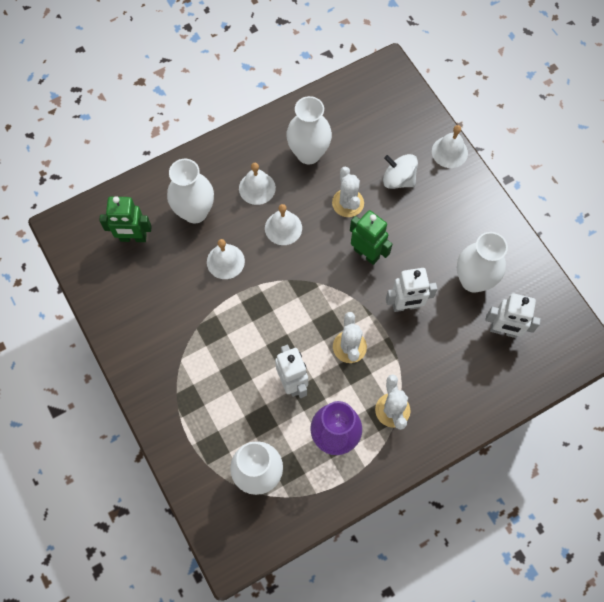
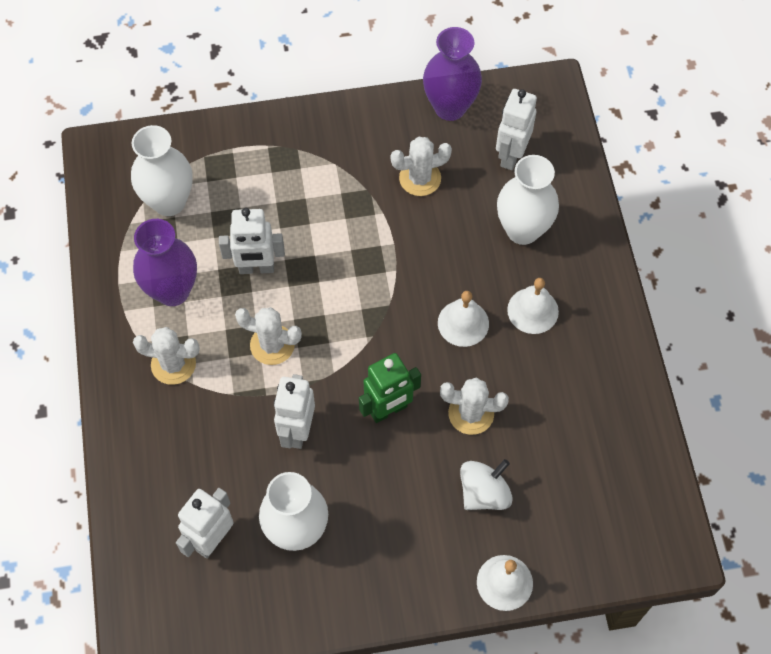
camera: 110 degrees right, 5 degrees down
(102, 293) = (450, 107): none -> purple vase
(133, 238) = (511, 155): green robot -> white robot
(174, 294) = (420, 178): none -> white cactus
(225, 261) = (441, 244): white bell -> none
(308, 153) = (564, 390): white vase -> none

